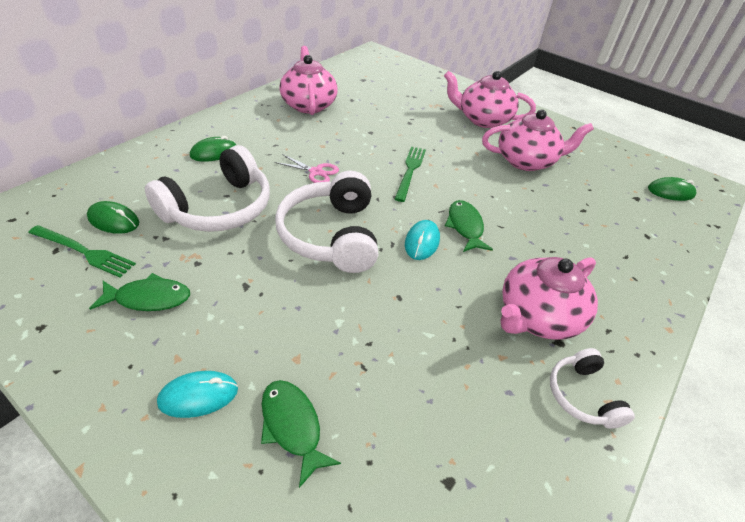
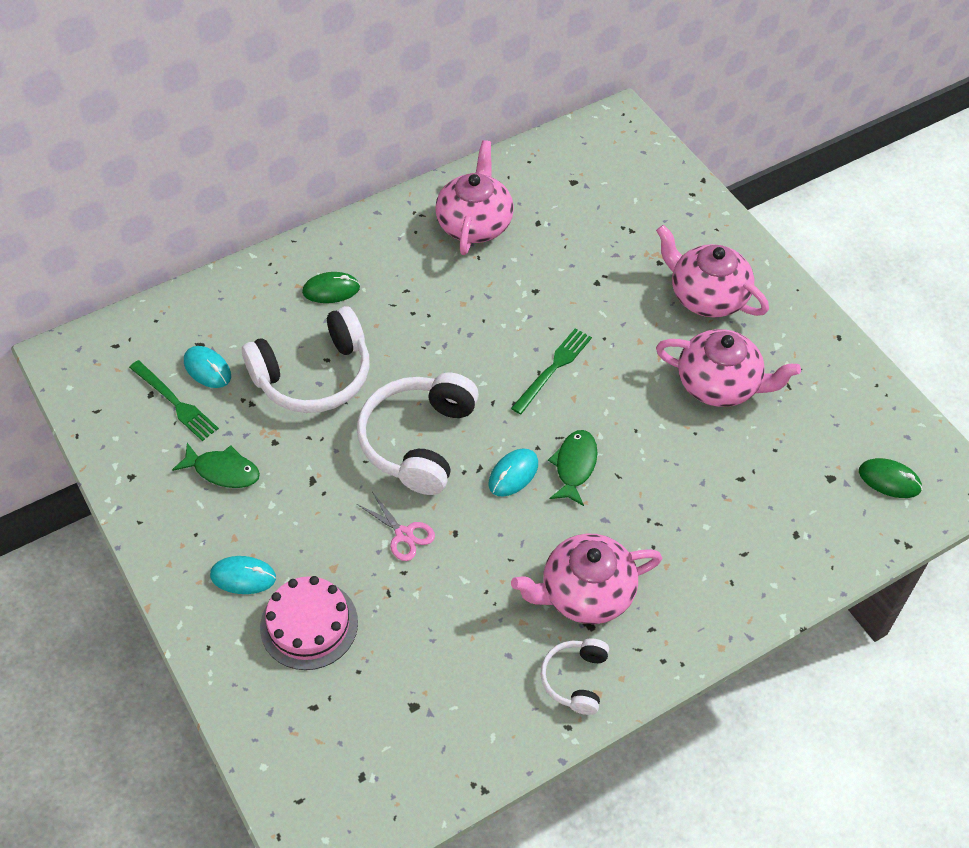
camera: 25 degrees right, 10 degrees up
(114, 220) = (207, 369): green mouse -> turquoise mouse
(292, 426) = (309, 624): green fish -> pink cake
(316, 172) = (438, 346): pink scissors -> pink scissors (404, 535)

